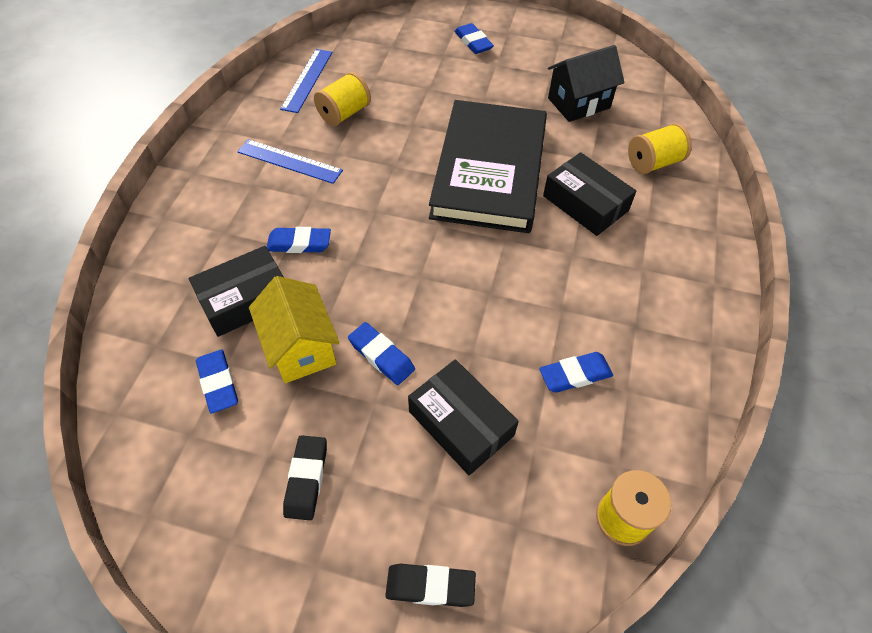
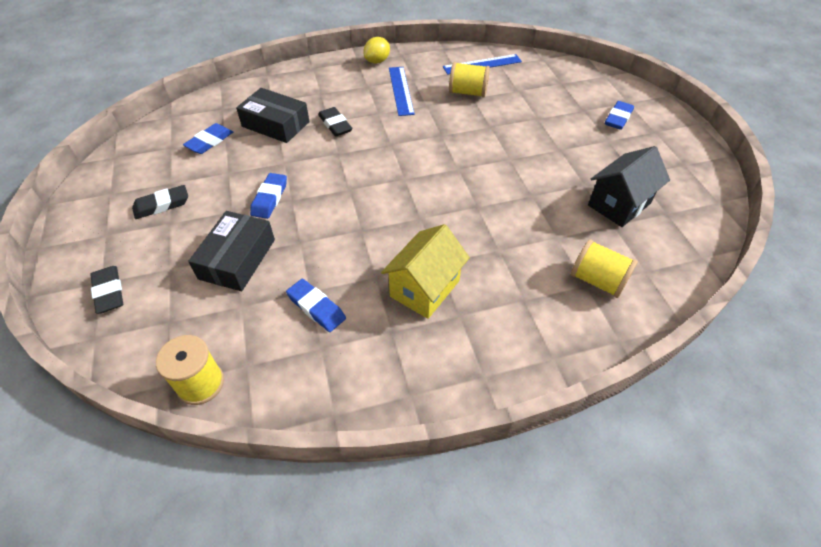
camera: 60 degrees right, 5 degrees down
(213, 155) = (377, 61): none -> yellow lemon
(299, 243) = (335, 125): blue eraser -> black eraser
(301, 347) = (254, 161): yellow house -> yellow house (425, 288)
(489, 170) = (483, 182): black book -> none
(578, 103) = (619, 204): black house -> black house turned 75 degrees counterclockwise
(585, 203) = (501, 251): black box -> none

